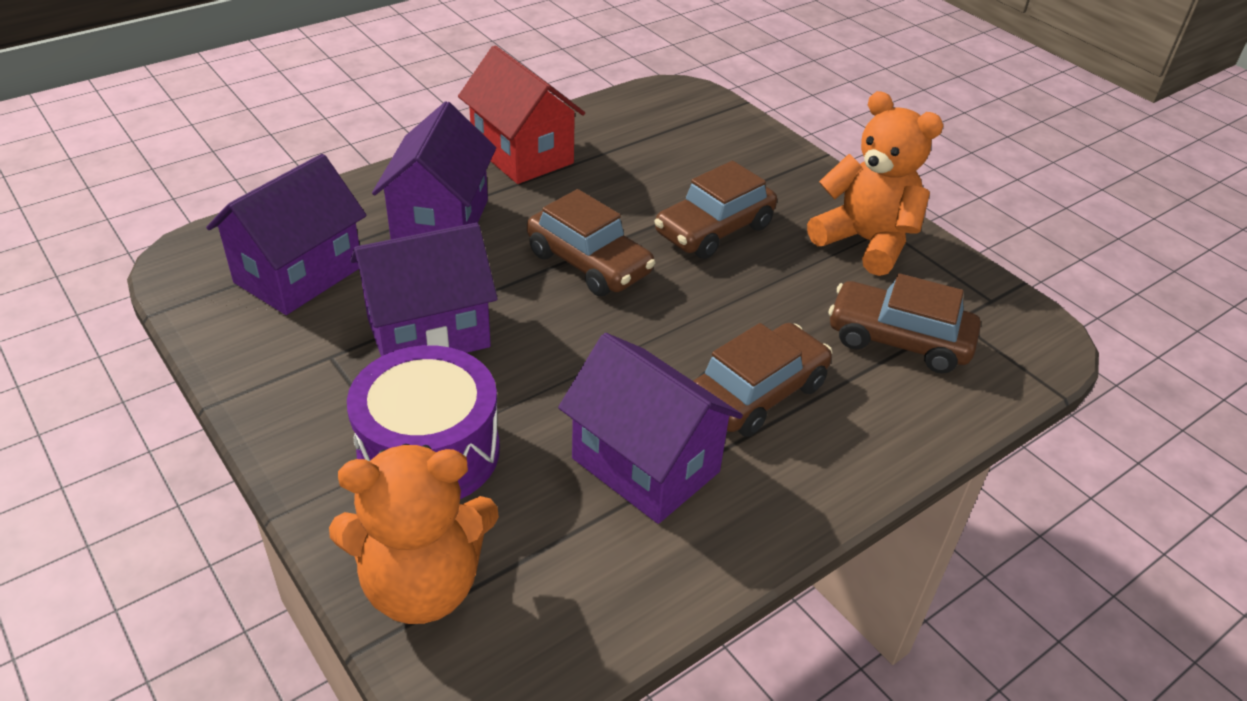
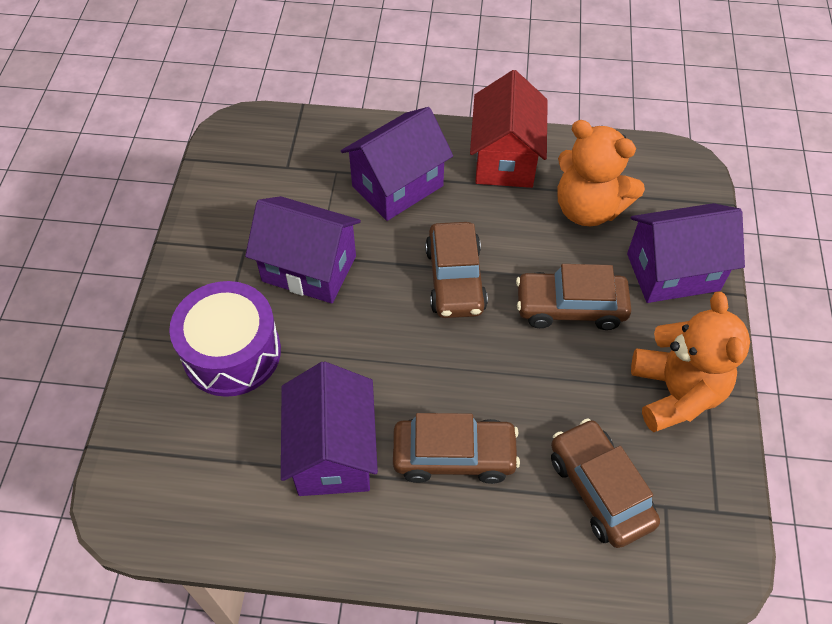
camera: 45 degrees right, 15 degrees up
(298, 274) = (281, 177): purple house -> purple house (673, 272)
(422, 585) = (152, 433): orange teddy bear -> orange teddy bear (588, 209)

